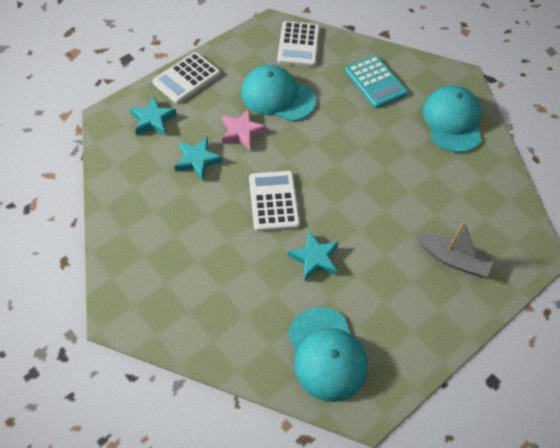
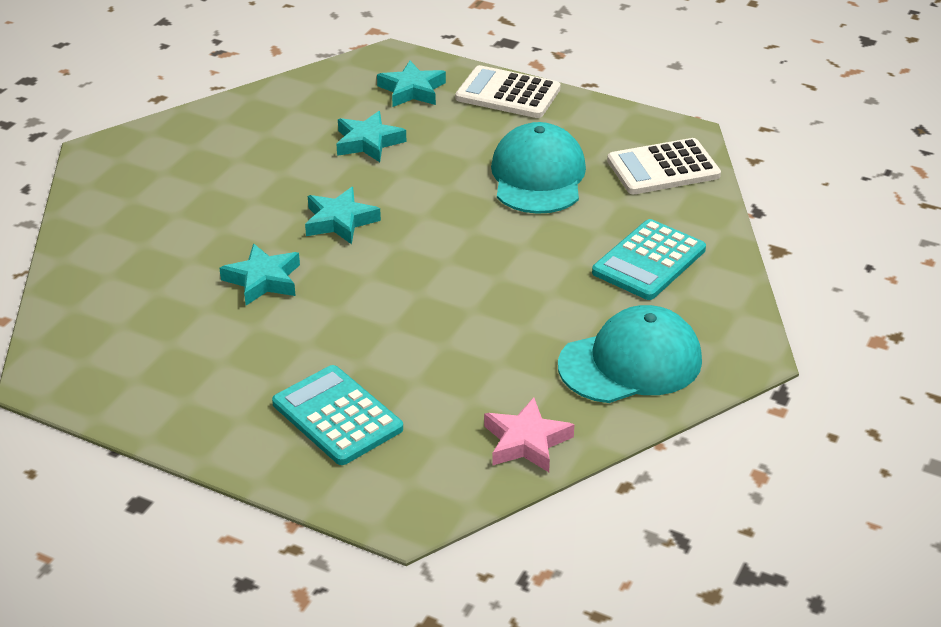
camera: 70 degrees right, 20 degrees down
(242, 132) = (445, 163): pink star -> pink star (526, 442)
(273, 201) = (340, 221): white calculator -> turquoise star
(326, 354) = (115, 326): turquoise cap -> none
(453, 259) = (337, 416): grey boat -> turquoise calculator

